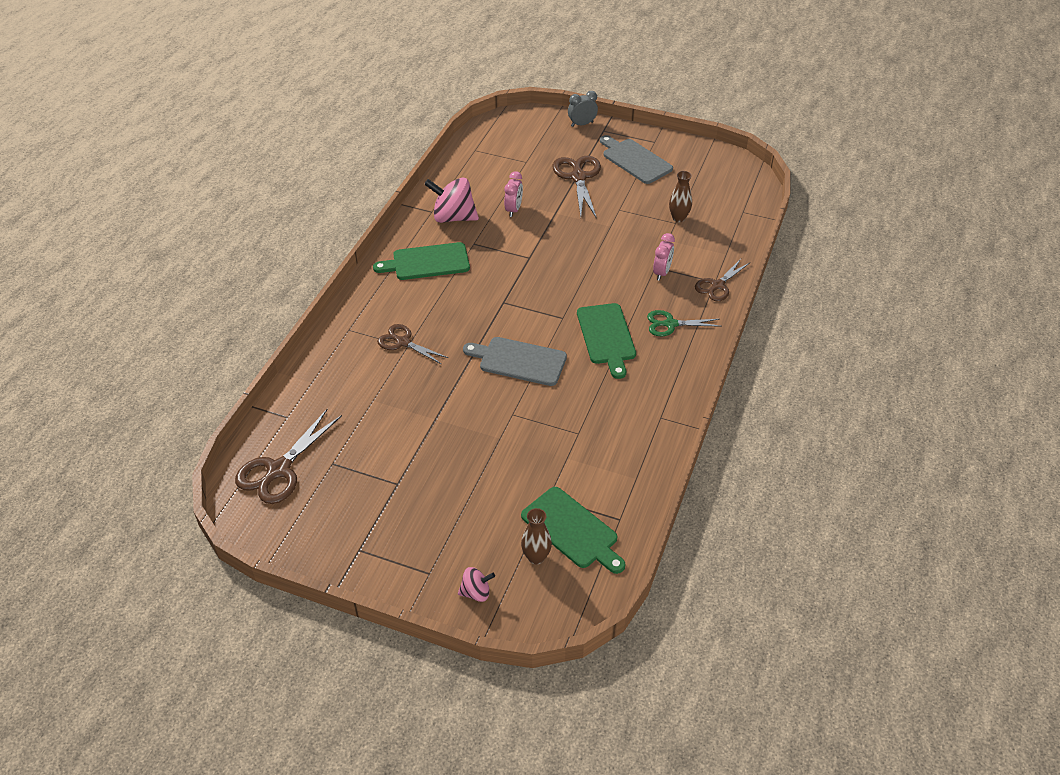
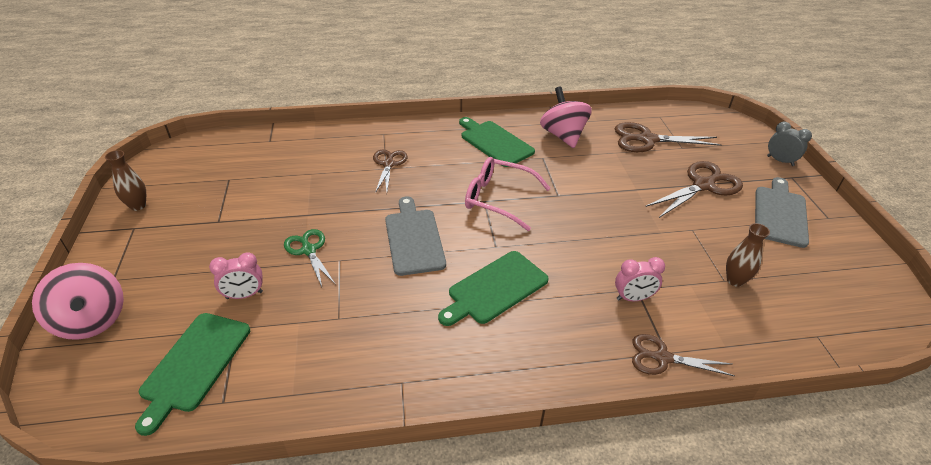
camera: 60 degrees right, 5 degrees down
(279, 470) = (211, 157): brown scissors -> brown scissors (647, 139)
(476, 592) = (92, 320): pink spinning top -> pink spinning top, size x1.92
(506, 293) = (497, 198): none -> pink glasses
(513, 210) = (610, 163): pink clock -> pink clock (244, 295)
(536, 557) = (148, 349): brown vase -> brown vase (138, 205)
(670, 324) = (558, 336): green scissors -> green scissors (309, 250)

